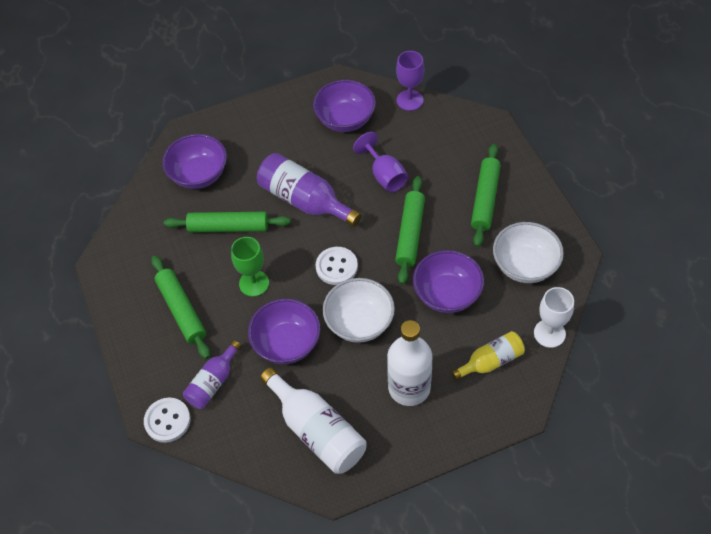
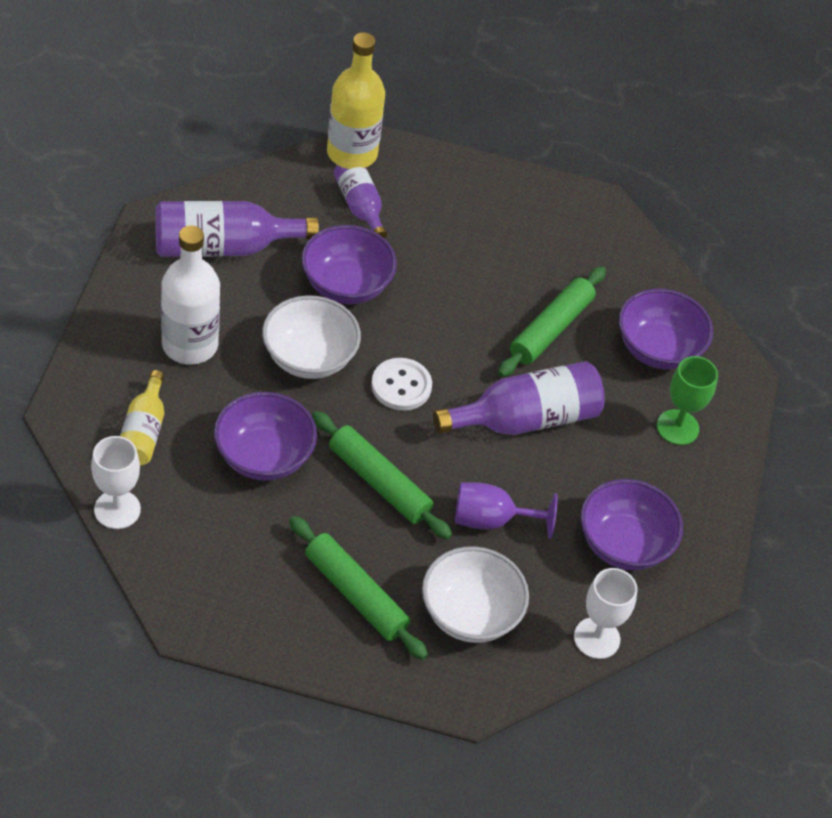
camera: 115 degrees right, 5 degrees down
(167, 421) = (352, 153): white button -> yellow bottle
(182, 310) = (473, 231): green rolling pin -> none
(254, 283) = (450, 305): green goblet -> green goblet (677, 427)
(317, 430) = (223, 247): white bottle -> purple bottle
(409, 100) = (597, 638): purple goblet -> white goblet
(525, 265) = (224, 558): white bowl -> white bowl (470, 614)

